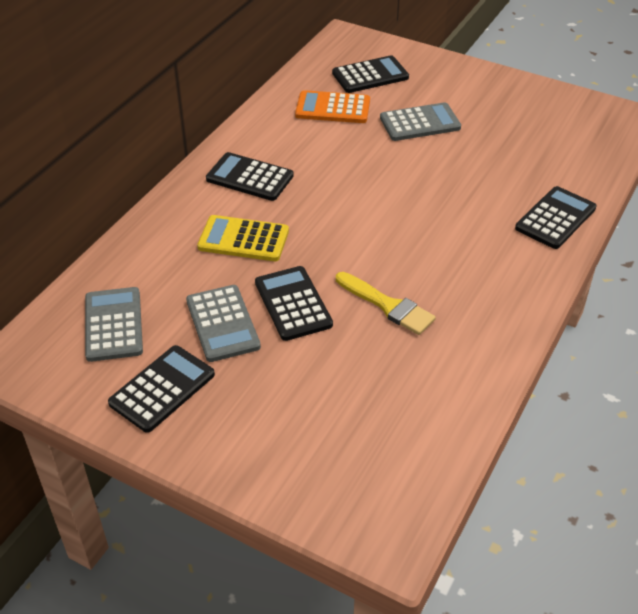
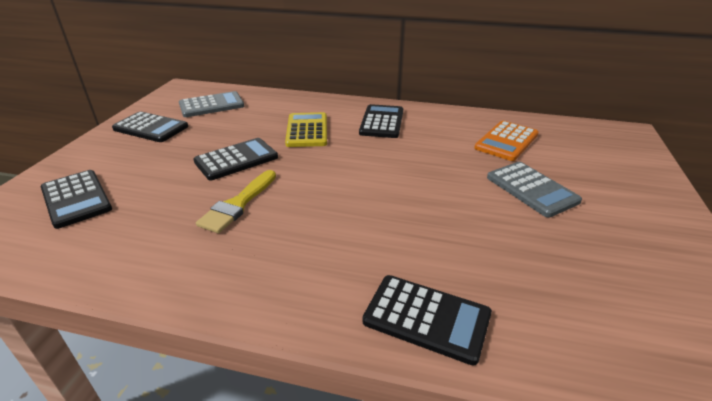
camera: 75 degrees right, 10 degrees down
(222, 323) = (213, 137): grey calculator -> none
(333, 108) = (506, 141): orange calculator -> orange calculator turned 135 degrees counterclockwise
(370, 75) = (580, 152): black calculator -> black calculator (76, 199)

